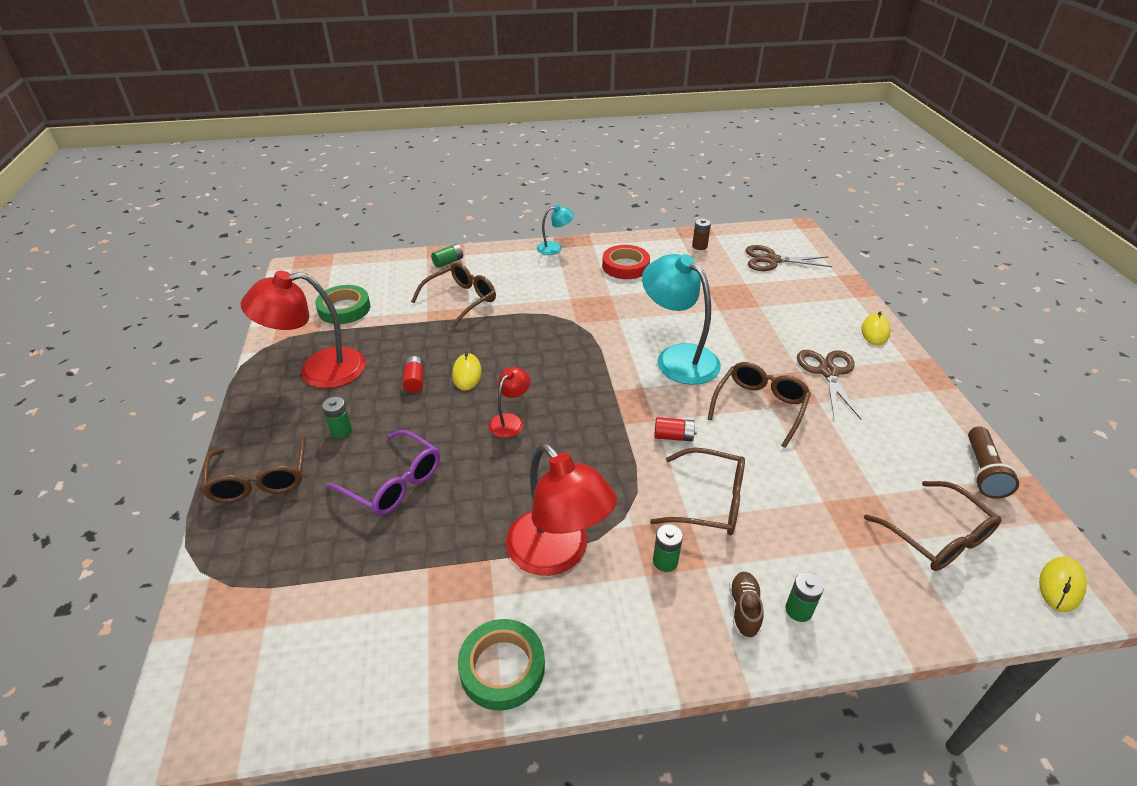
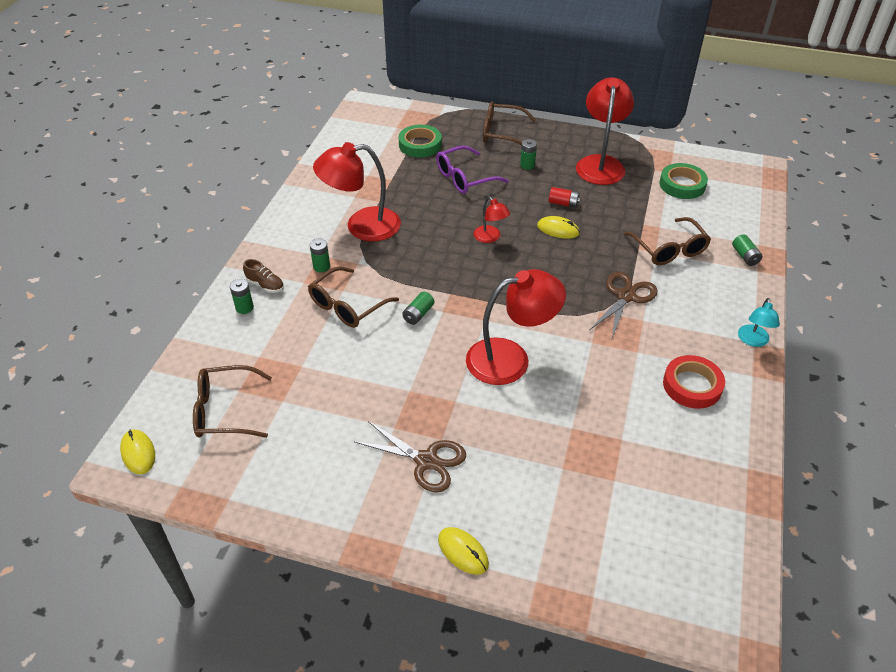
camera: 115 degrees right, 5 degrees up
(502, 667) = (312, 190): green tape -> green tape (420, 145)
(673, 436) = (418, 314): red battery -> green battery
(678, 357) = (510, 358): turquoise lamp -> red lamp
(699, 246) = (719, 478): brown battery -> none
(760, 406) = (415, 382): brown glasses -> none
(772, 260) = (657, 540): brown scissors -> brown scissors (626, 296)
(982, 472) = (245, 490): brown flashlight -> none

